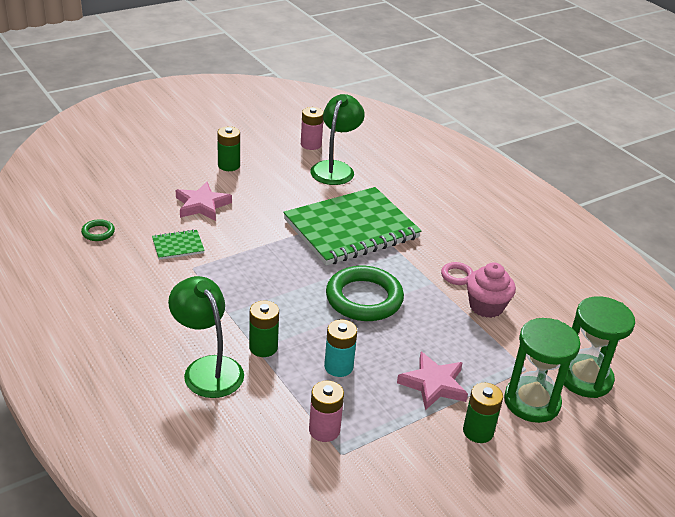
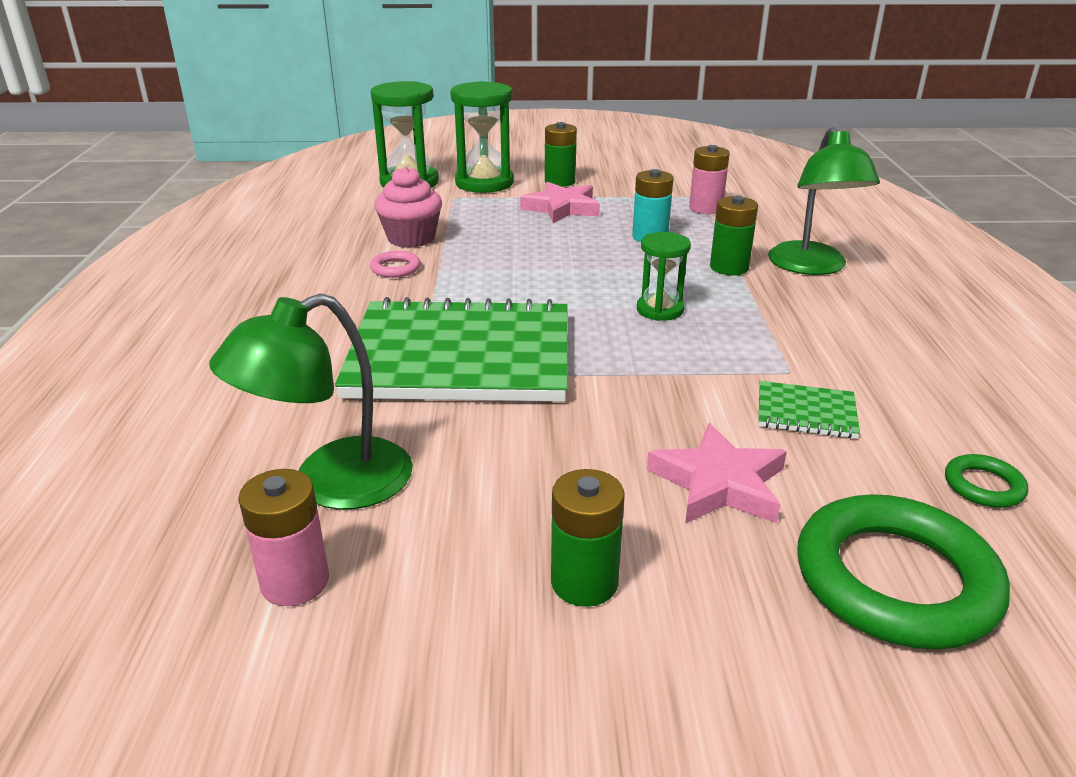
camera: 145 degrees left, 5 degrees down
(282, 291) = (660, 310): none -> green hourglass
(364, 298) = (551, 277): green ring -> green ring (895, 580)

